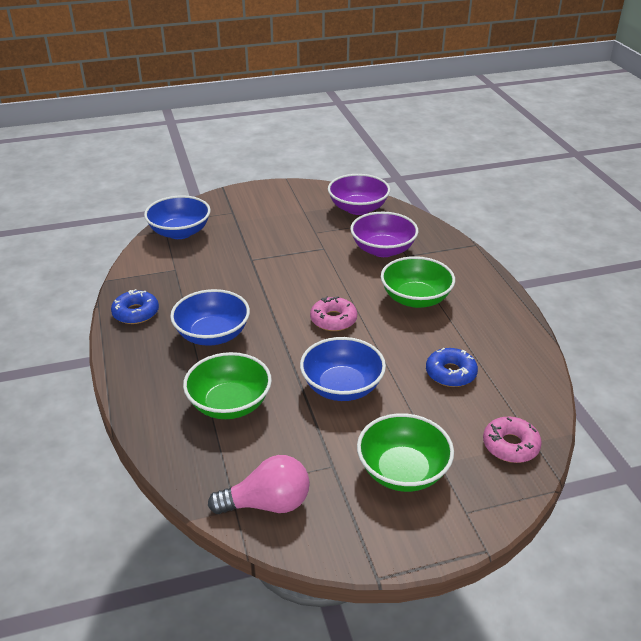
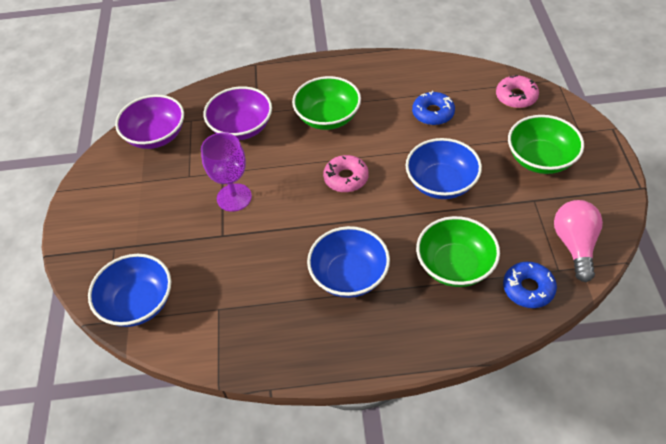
camera: 75 degrees left, 15 degrees up
(136, 313) = (294, 348): blue donut -> blue donut (528, 289)
(295, 259) = (234, 197): none -> purple goblet

